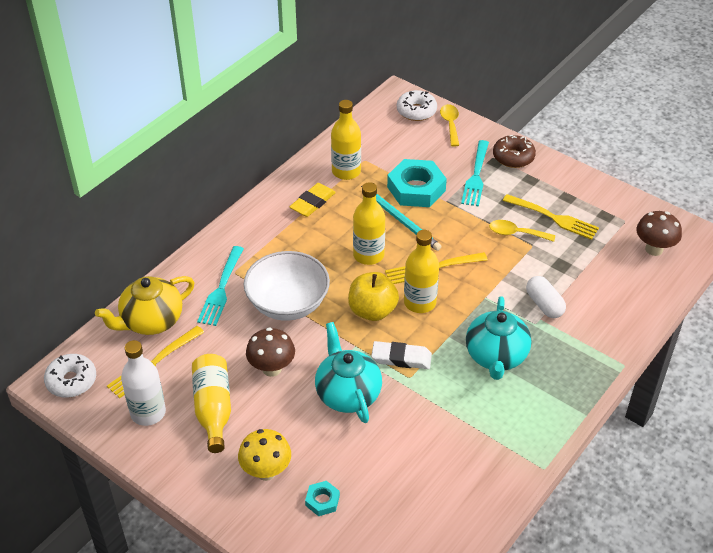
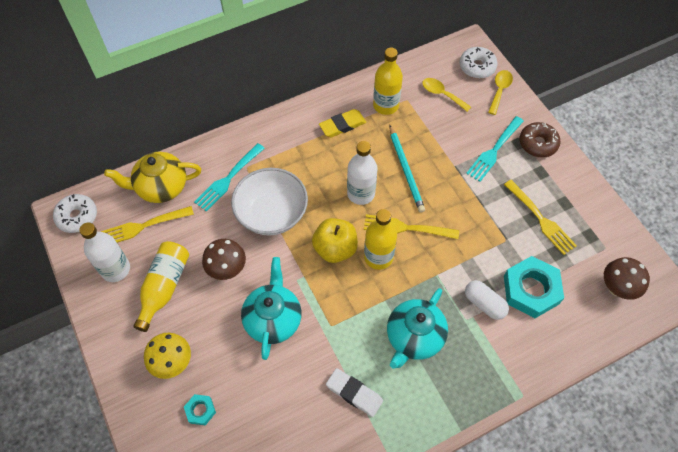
camera: 25 degrees right, 15 degrees up
(368, 255) = (361, 193): yellow bottle -> white bottle
(401, 358) = (334, 304): white eraser -> white eraser (354, 393)
(416, 189) = (435, 144): turquoise nut -> turquoise nut (531, 290)
(516, 233) = (498, 222): yellow spoon -> yellow spoon (442, 94)
(544, 304) = (484, 304): white capsule -> white capsule turned 45 degrees counterclockwise

